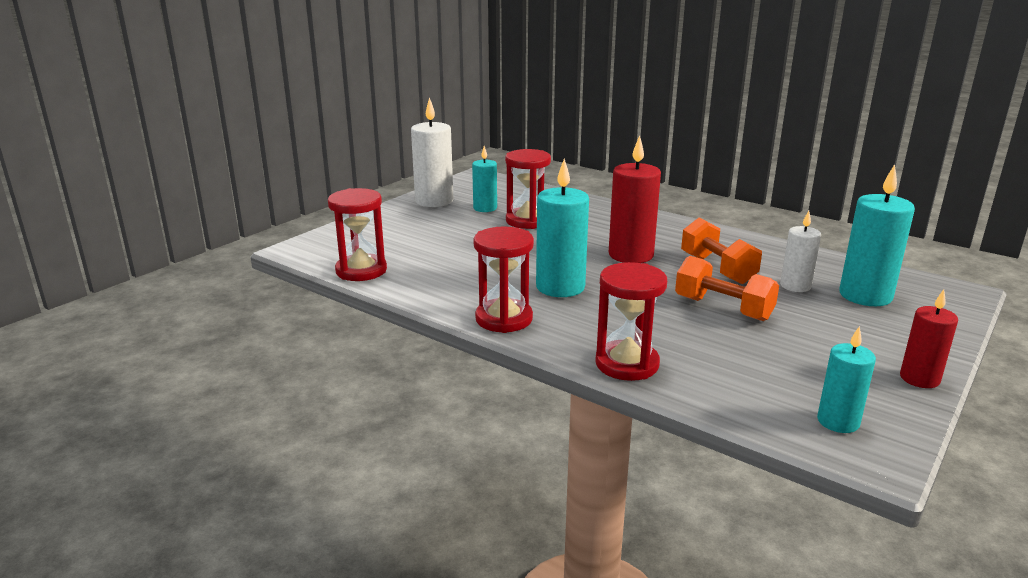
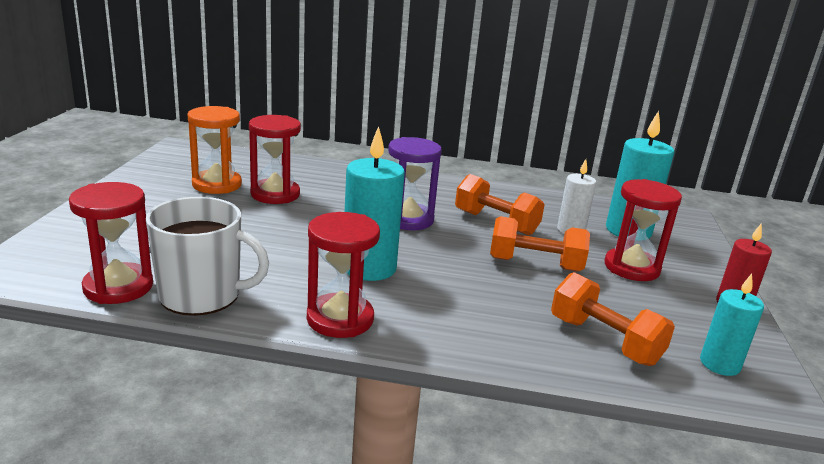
camera: 30 degrees left, 0 degrees up
(414, 285) = (202, 295): none -> white mug
(434, 201) = (149, 182): white candle -> none
(485, 208) = (217, 184): turquoise candle -> orange hourglass
(627, 364) = (504, 346): red hourglass -> red hourglass (631, 268)
(631, 255) = (408, 219): red candle -> purple hourglass
(730, 379) = (604, 341): none -> orange dumbbell

